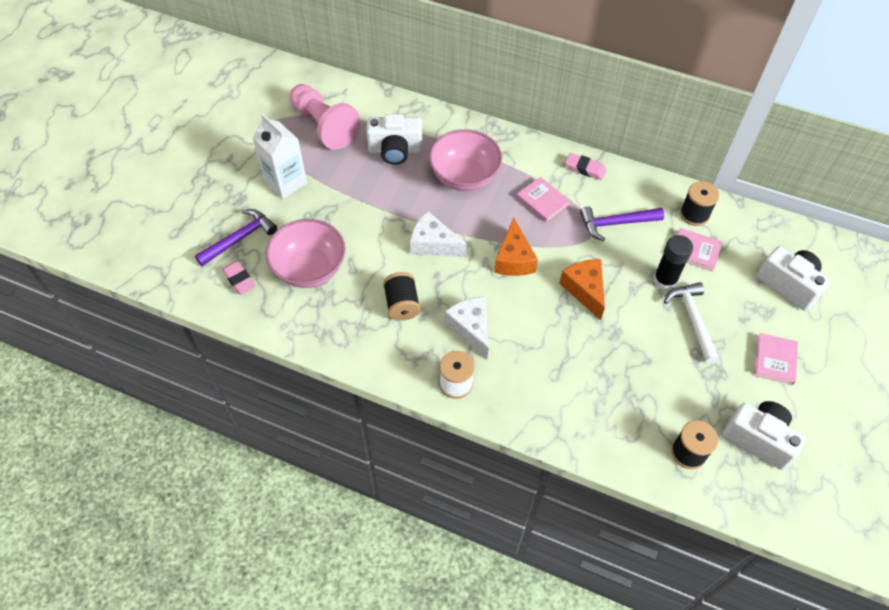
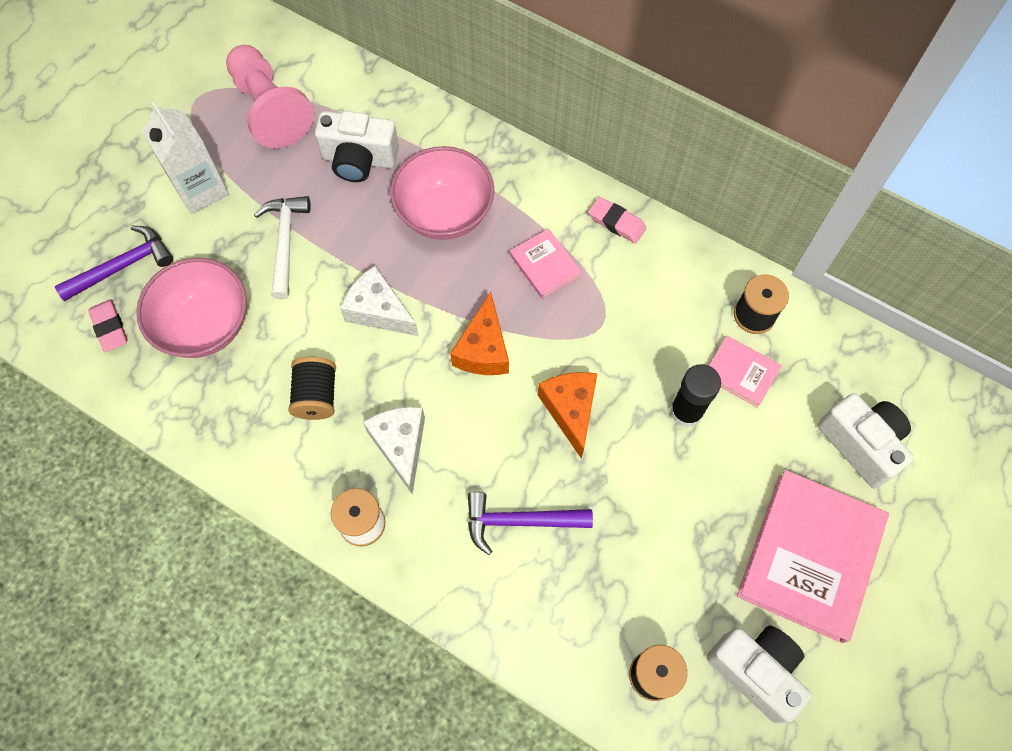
camera: 10 degrees right, 10 degrees up
(615, 223) = (638, 314): purple hammer -> purple hammer (519, 521)
(692, 319) = (710, 476): white hammer -> white hammer (285, 242)
(775, 360) = (810, 556): pink book -> pink book, size x2.05

